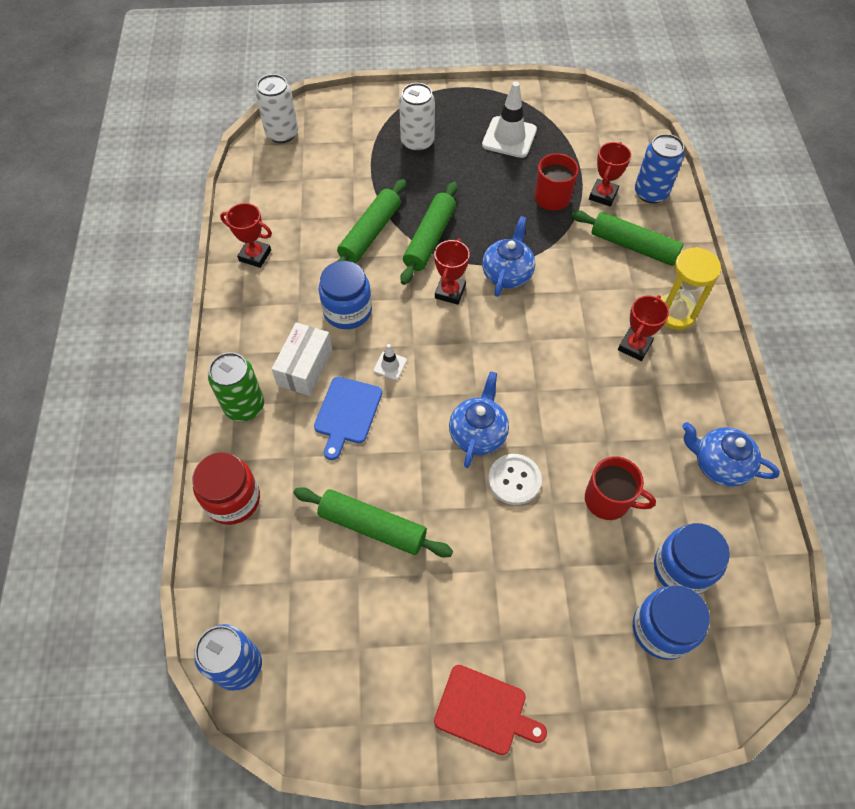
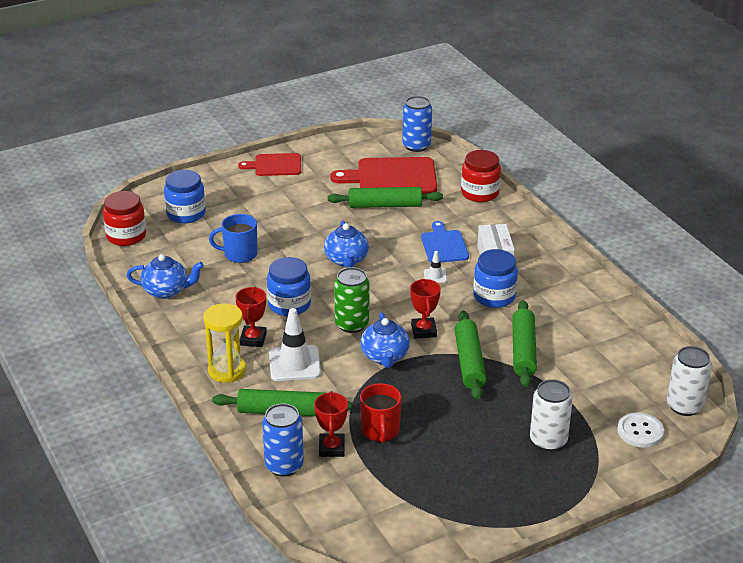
camera: 155 degrees right, 25 degrees down
(244, 406) = (516, 230): green can -> green can (352, 324)
(255, 255) = (601, 308): red trophy -> none
(325, 592) = (392, 177): none -> red cutting board
(509, 137) = (459, 476): white traffic cone -> white traffic cone (294, 363)
(514, 480) = (308, 246): white button -> white button (640, 431)
(608, 500) = (239, 254): red mug -> blue mug
(682, 568) = (180, 239): blue jar -> blue jar (289, 304)
(760, 609) = (126, 236): none -> red jar

